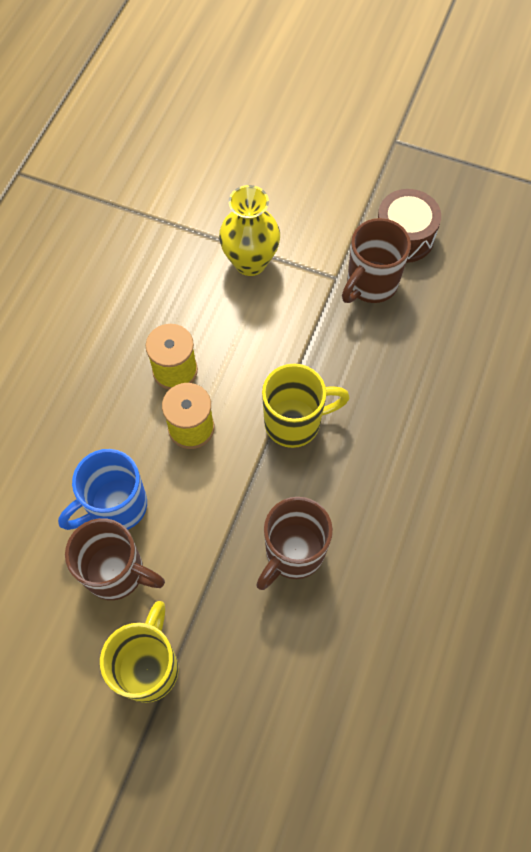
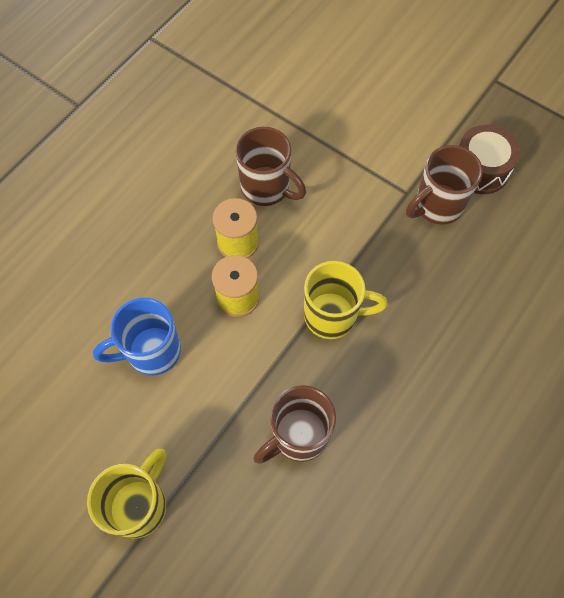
camera: 15 degrees right, 0 degrees up
(117, 572) = (136, 411): brown mug -> brown mug (267, 188)
(250, 262) = (332, 161): yellow vase -> none

